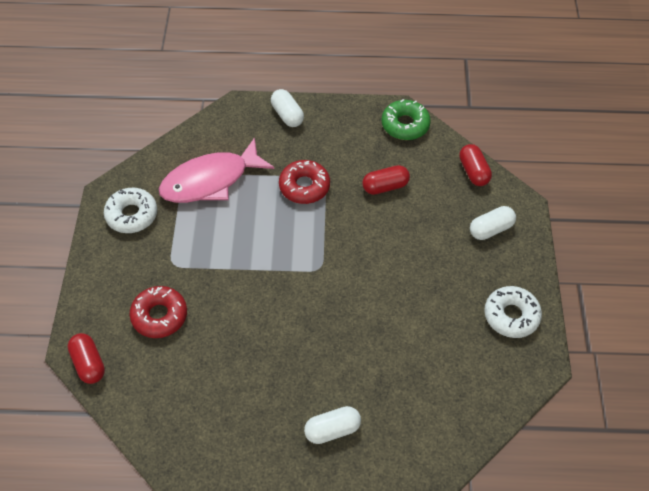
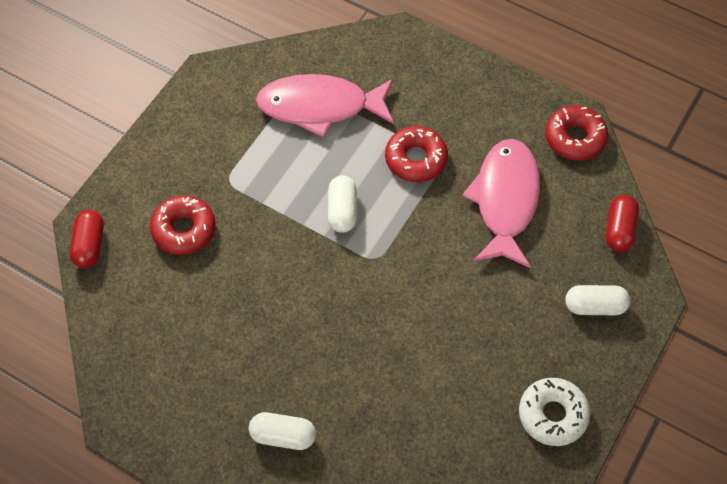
camera: 30 degrees right, 5 degrees up
(132, 215) = (218, 108): white donut -> none
(287, 115) = (447, 68): white capsule -> white capsule (342, 211)
(385, 186) = (505, 200): red capsule -> pink fish
(405, 125) = (575, 138): green donut -> red donut

